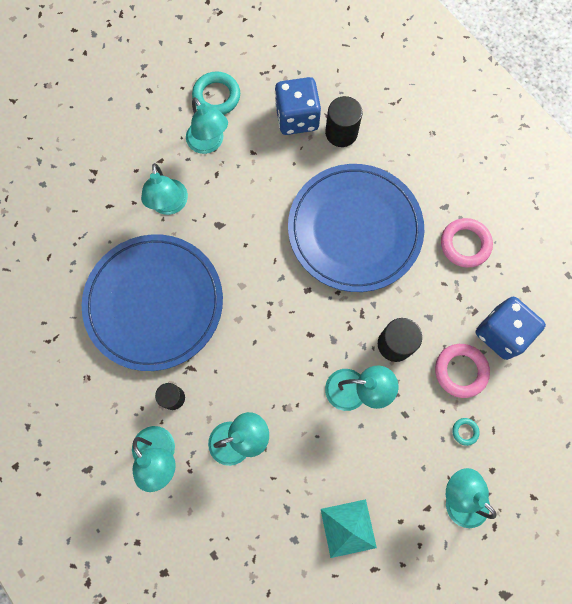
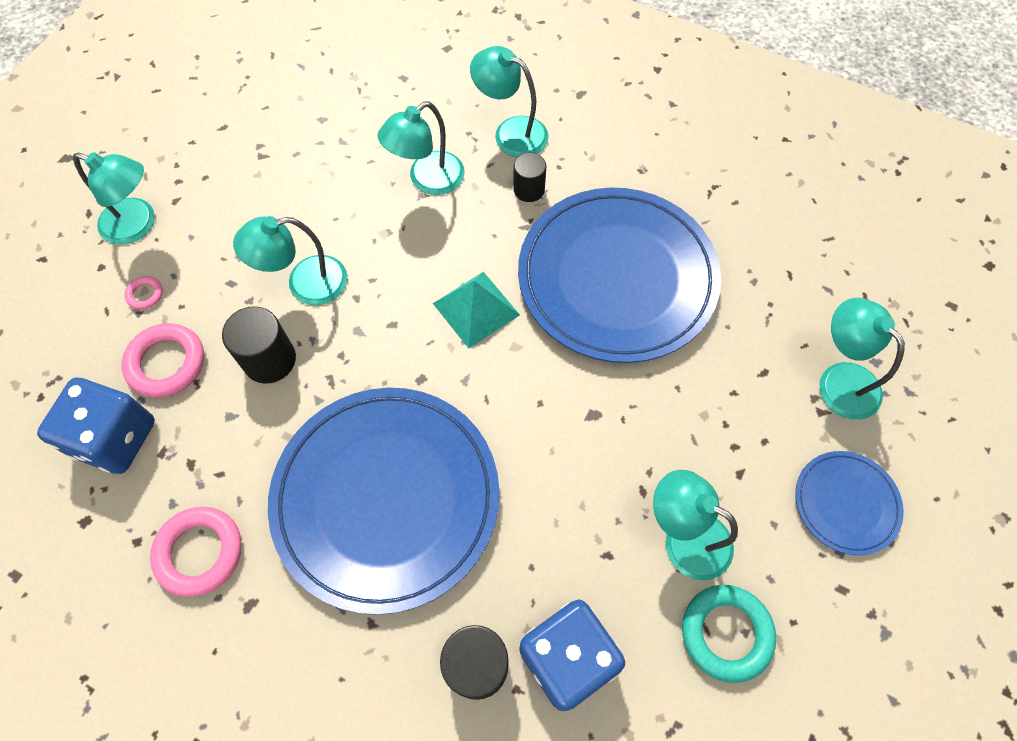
camera: 155 degrees right, 10 degrees down
(117, 124) = (846, 503): none -> blue plate
(169, 205) = (681, 411): turquoise lamp -> turquoise lamp (839, 380)
(348, 528) = (264, 150): turquoise pyramid -> turquoise pyramid (476, 309)
(465, 431) = (145, 294): turquoise ring -> pink ring

